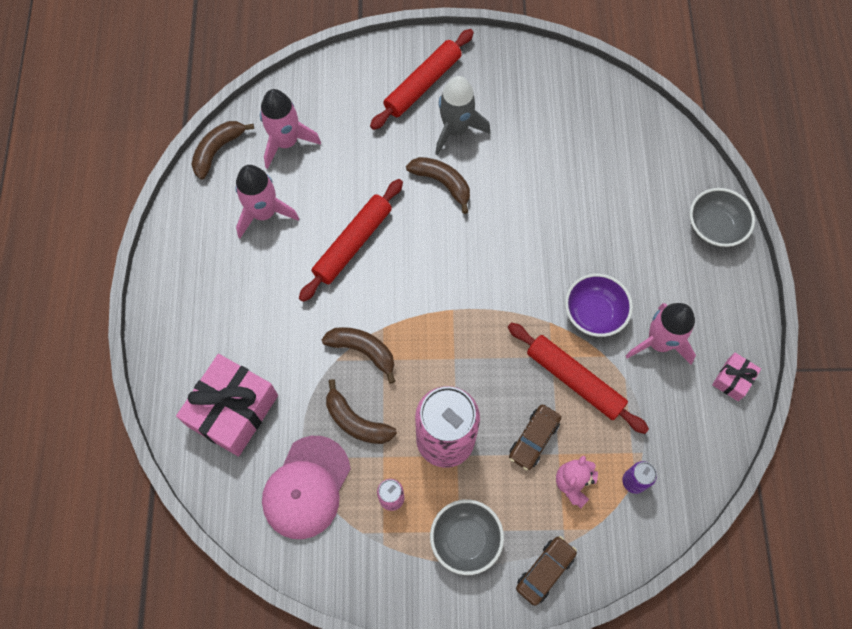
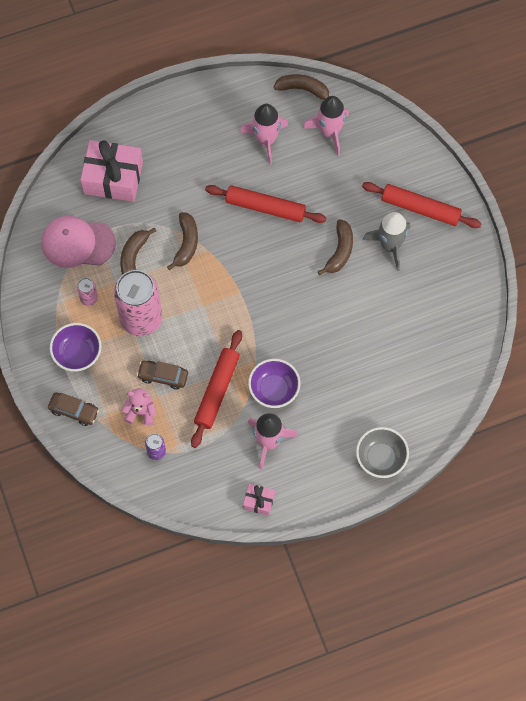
camera: 70 degrees right, 0 degrees up
(465, 539) = (77, 354): grey bowl -> purple bowl

